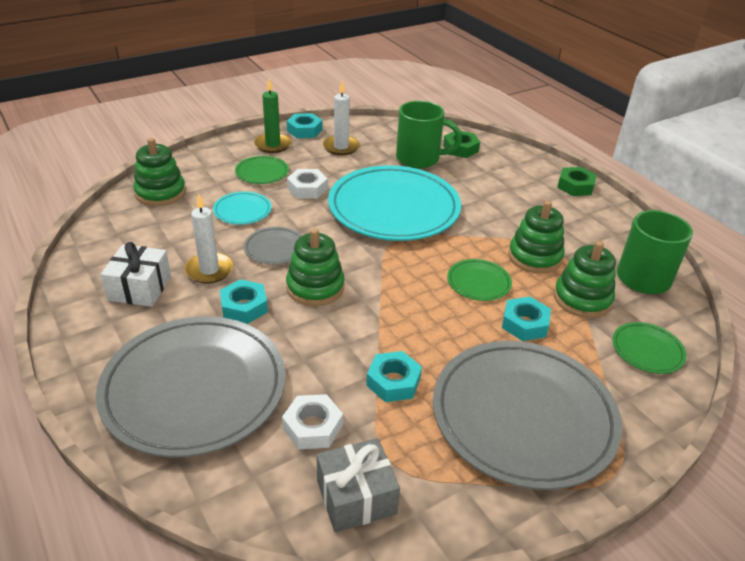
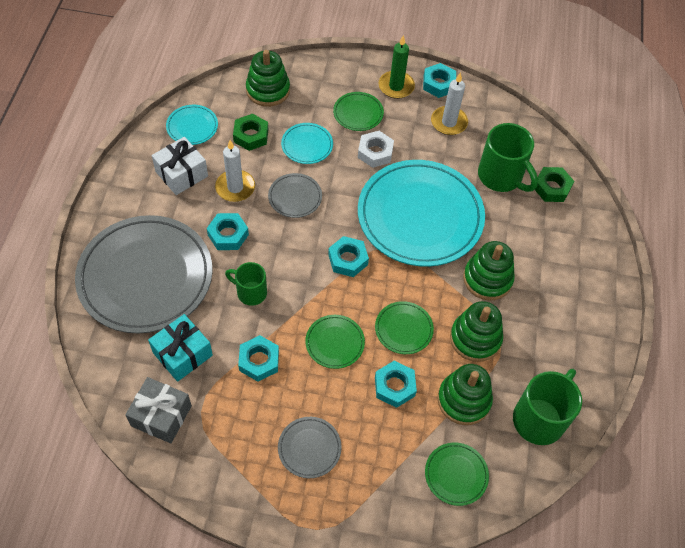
camera: 40 degrees right, 20 degrees up
(111, 249) = (192, 127): none -> turquoise plate
(312, 427) = (182, 354): white nut -> turquoise gift
(315, 287) = (287, 251): green stacking toy -> green stacking toy (487, 279)
(319, 336) = (250, 292): none -> green mug
(374, 264) = (348, 259): none -> turquoise nut
(439, 325) = (335, 343): none -> green plate
(523, 416) = (309, 448): grey plate -> grey plate, size x0.43
(575, 186) = (605, 296): green nut -> green nut (251, 135)

